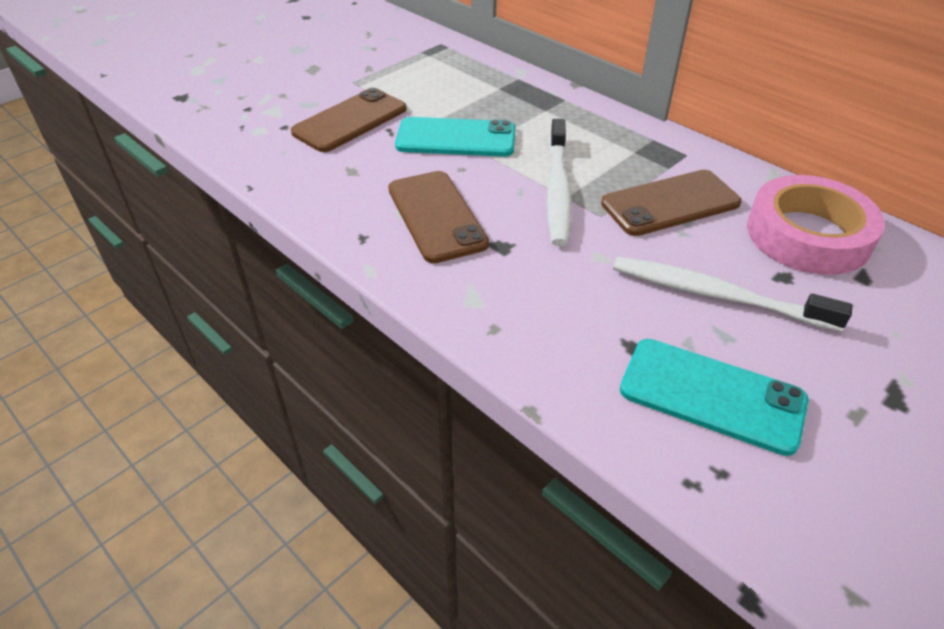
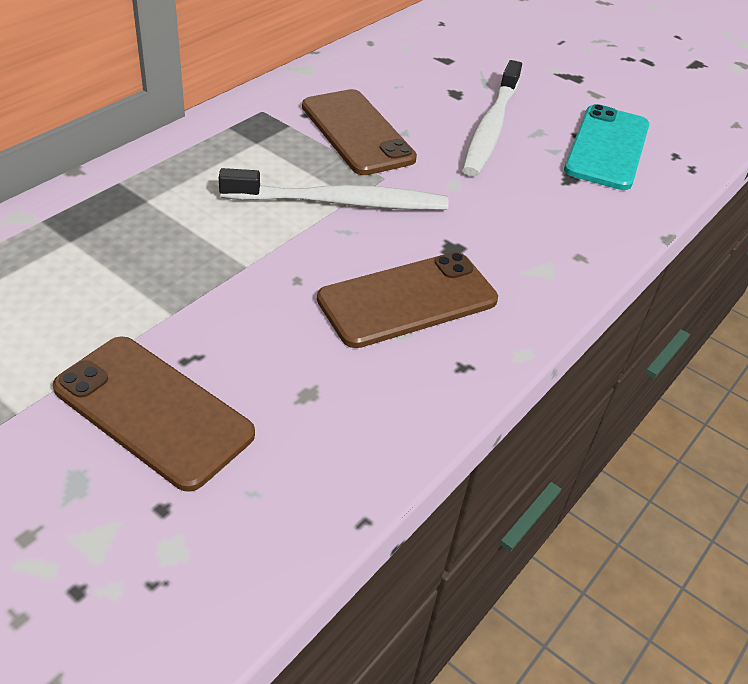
camera: 100 degrees left, 0 degrees up
(456, 138) = (219, 284): turquoise phone -> none
(808, 235) = (395, 71): pink tape -> none

